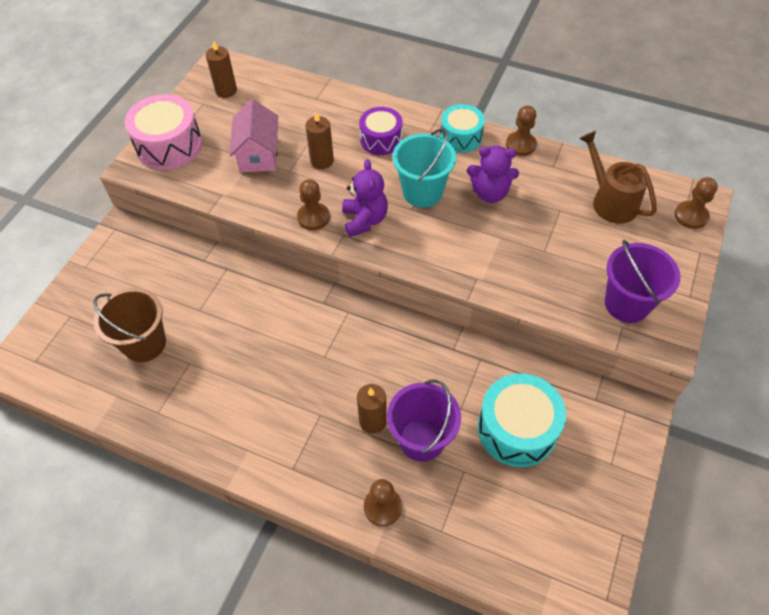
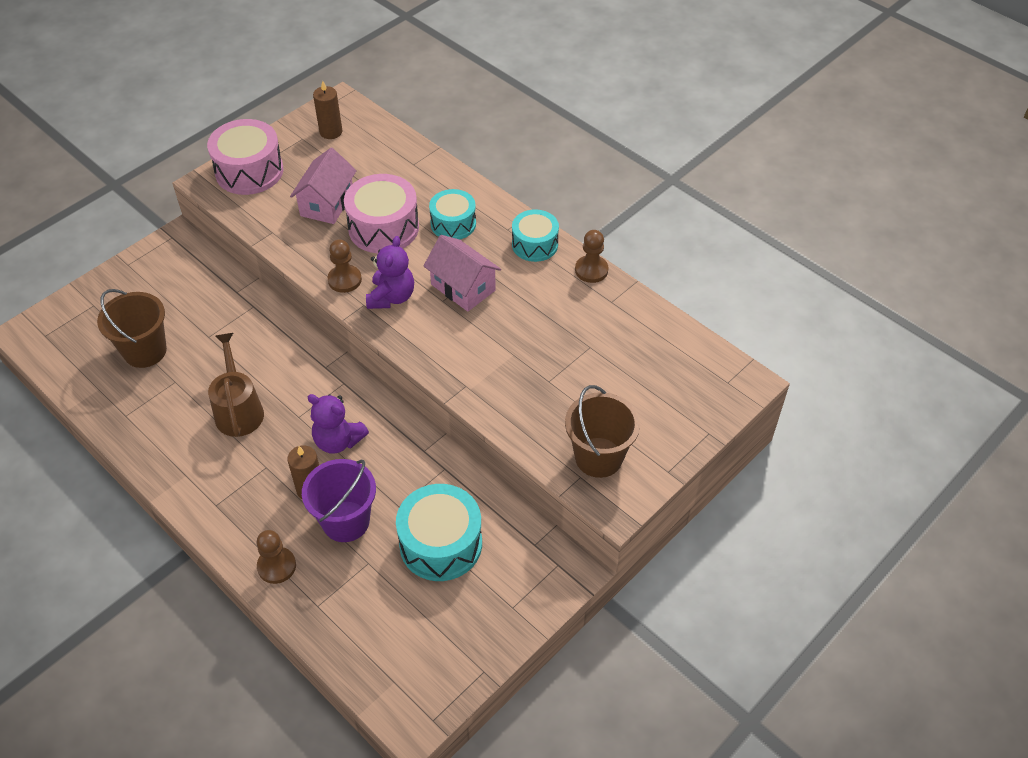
camera: 20 degrees right, 5 degrees down
(322, 161) = (383, 228): brown candle -> pink drum
(381, 139) = (453, 224): purple drum -> turquoise drum
(422, 192) = (463, 287): turquoise bucket -> pink house
(490, 193) = (529, 308): purple teddy bear -> purple teddy bear (338, 441)
(610, 201) = (648, 354): brown watering can -> brown watering can (238, 410)
(627, 304) = (598, 457): purple bucket -> brown bucket
(691, 216) = (723, 395): brown pawn -> none

